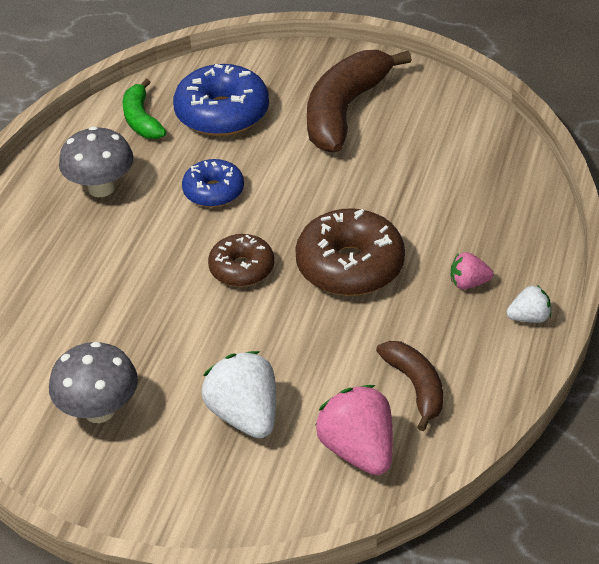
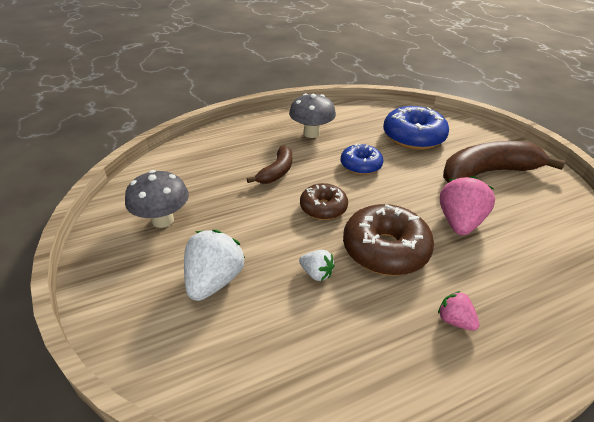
camera: 45 degrees right, 5 degrees down
(141, 120) = (369, 119): green banana -> none
(358, 450) = (237, 362): pink strawberry -> pink strawberry (459, 222)
(415, 386) = (328, 356): brown banana -> brown banana (277, 171)
(529, 317) = (477, 385): white strawberry -> white strawberry (316, 273)

